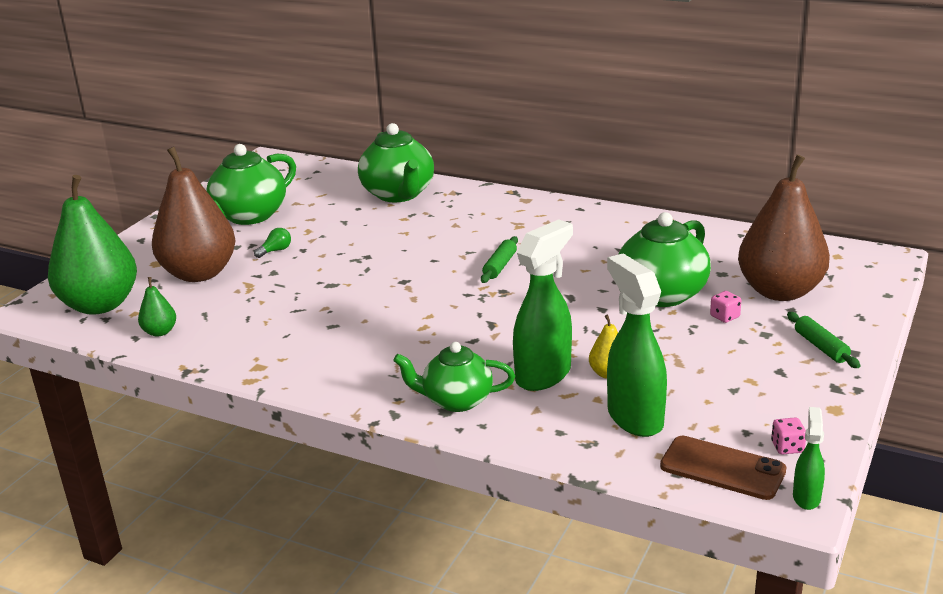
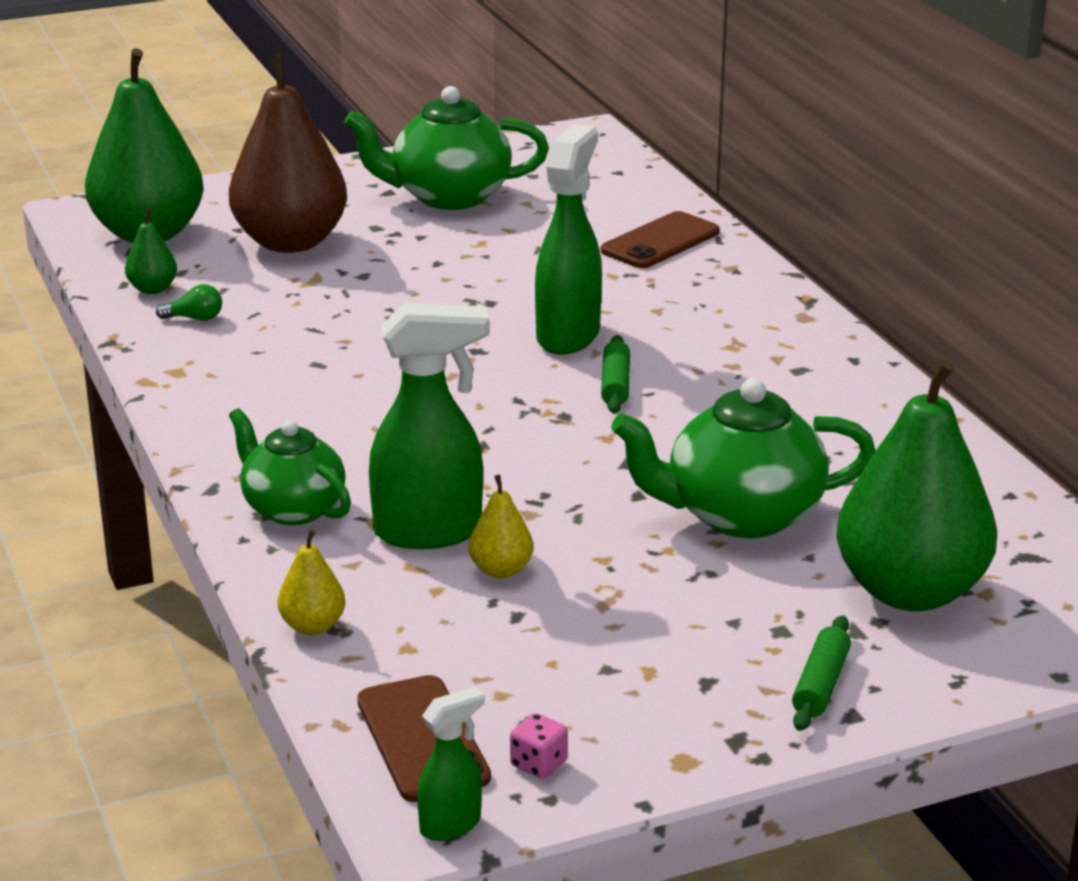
camera: 40 degrees right, 0 degrees up
(275, 251) = (407, 251): green light bulb -> green light bulb (195, 318)
(398, 194) = (660, 242): green teapot -> brown phone
(500, 266) = (615, 385): green rolling pin -> green rolling pin turned 60 degrees counterclockwise
(575, 449) = (313, 626): none -> yellow pear
(634, 417) = (436, 632): green spray bottle -> green spray bottle (568, 336)
(724, 317) = (770, 583): pink dice -> none
(780, 291) = (910, 592): brown pear -> green pear

